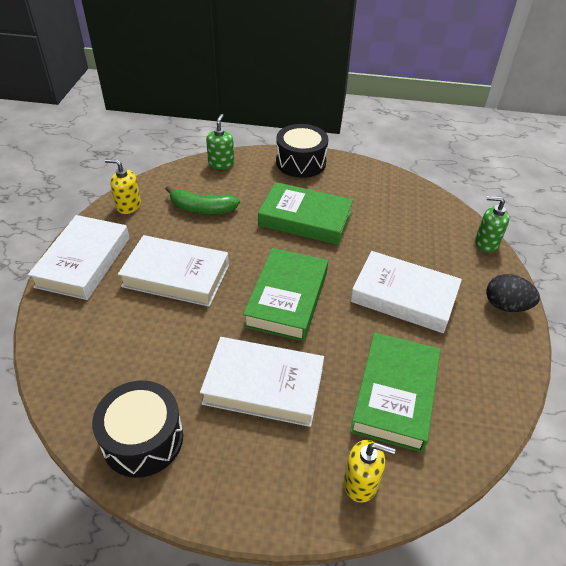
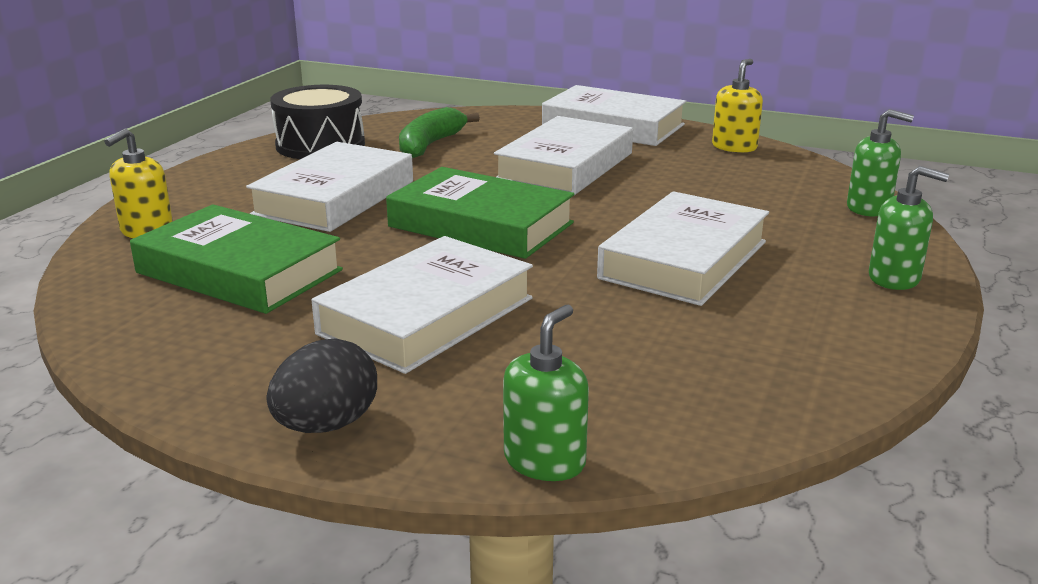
camera: 105 degrees right, 20 degrees down
(202, 209) = (723, 187): green banana -> green banana (430, 145)
(301, 162) = (894, 278): black drum -> green soap dispenser
(305, 219) = (684, 260): green book -> white book

